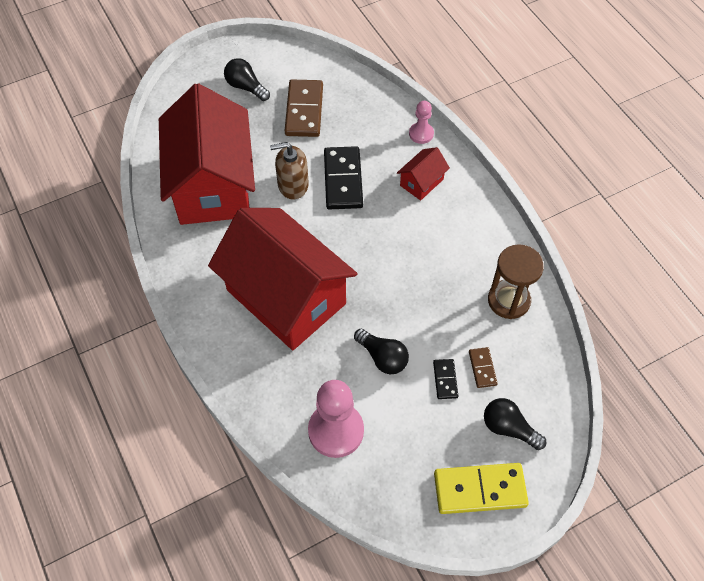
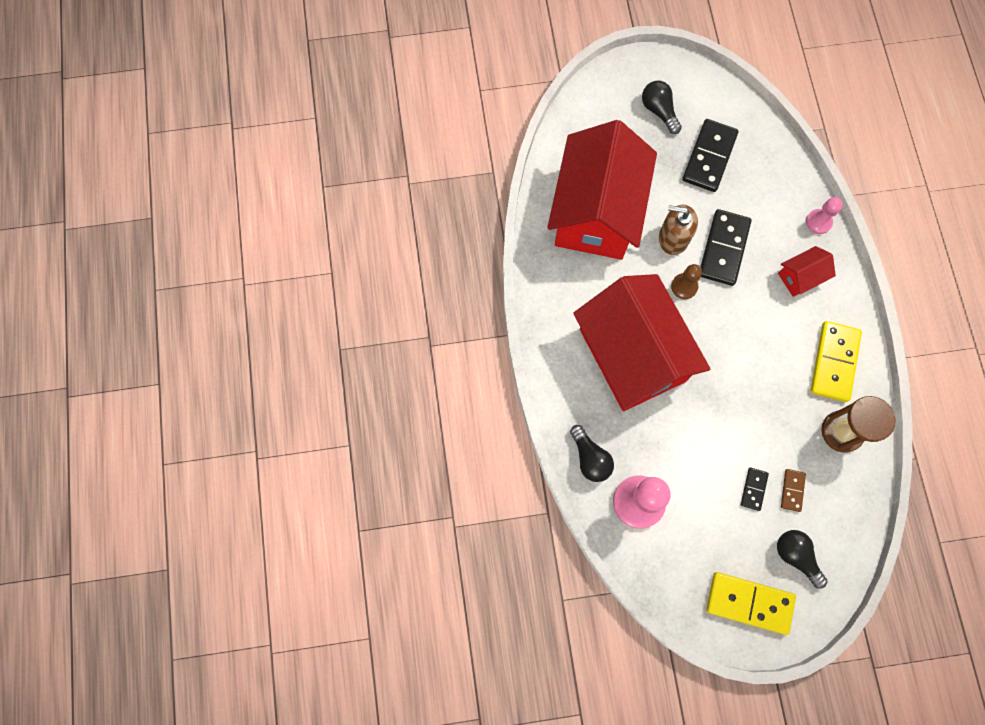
camera: 20 degrees right, 15 degrees up
(304, 110) = (709, 157): brown domino -> black domino
(316, 222) = (684, 286): none -> brown pawn
(382, 357) = (703, 447): black light bulb -> black light bulb (590, 458)
(478, 243) = (834, 362): none -> yellow domino

